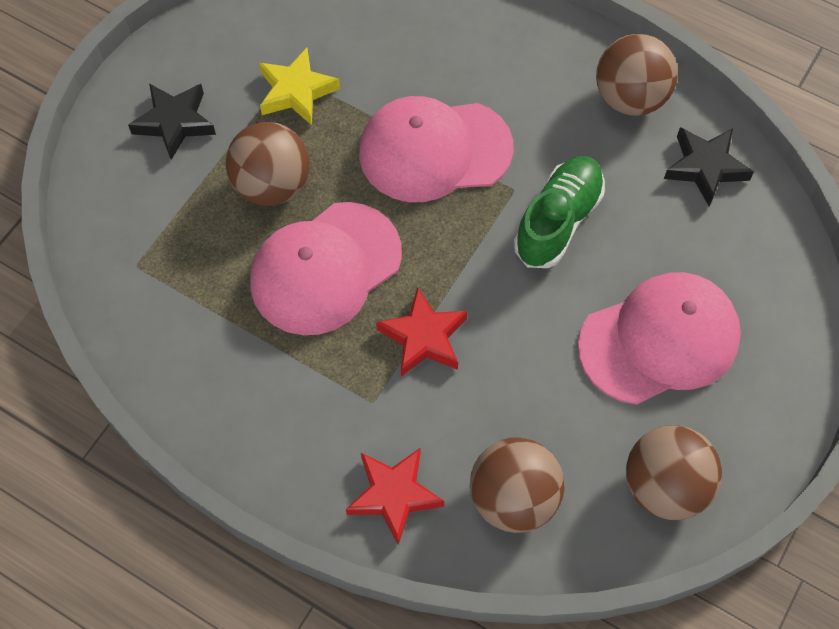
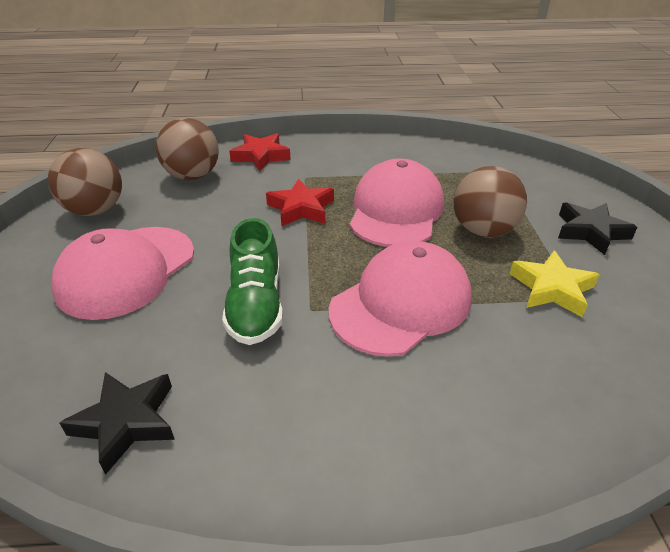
camera: 145 degrees right, 25 degrees down
(630, 98) = (253, 455): brown ball -> none

